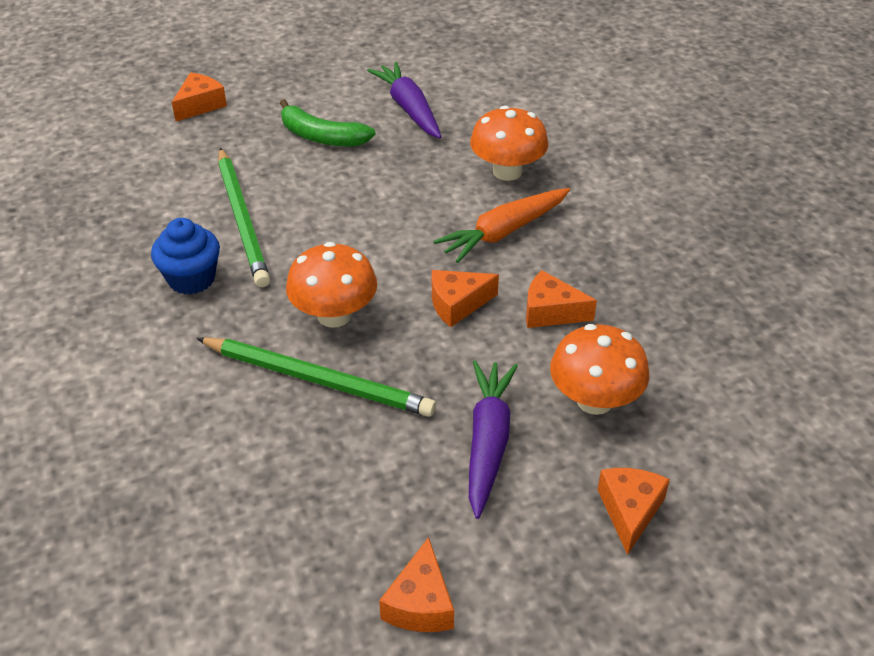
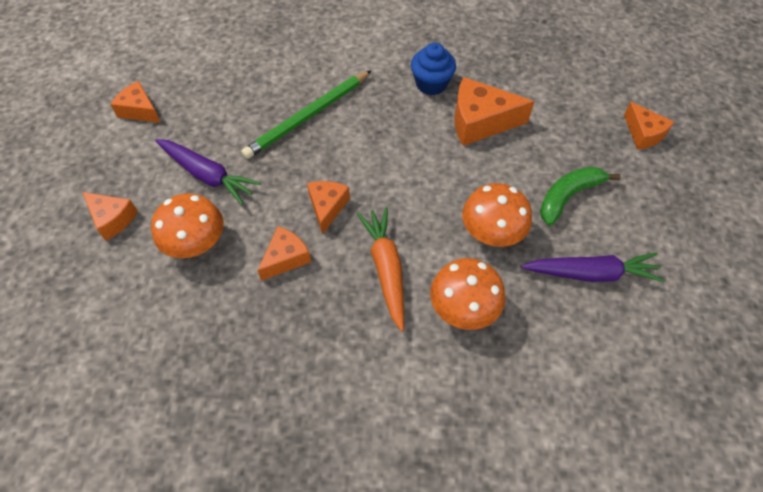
camera: 115 degrees right, 15 degrees up
(242, 219) = (480, 122): green pencil -> orange cheese
(334, 315) = (357, 140): orange mushroom -> orange mushroom (491, 233)

